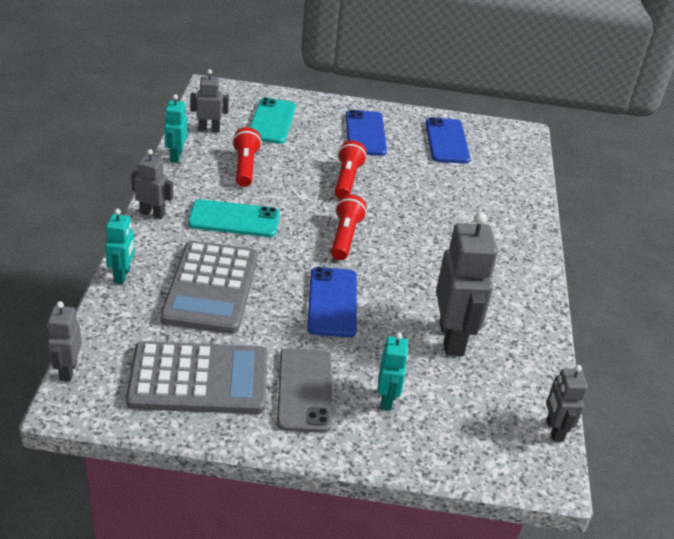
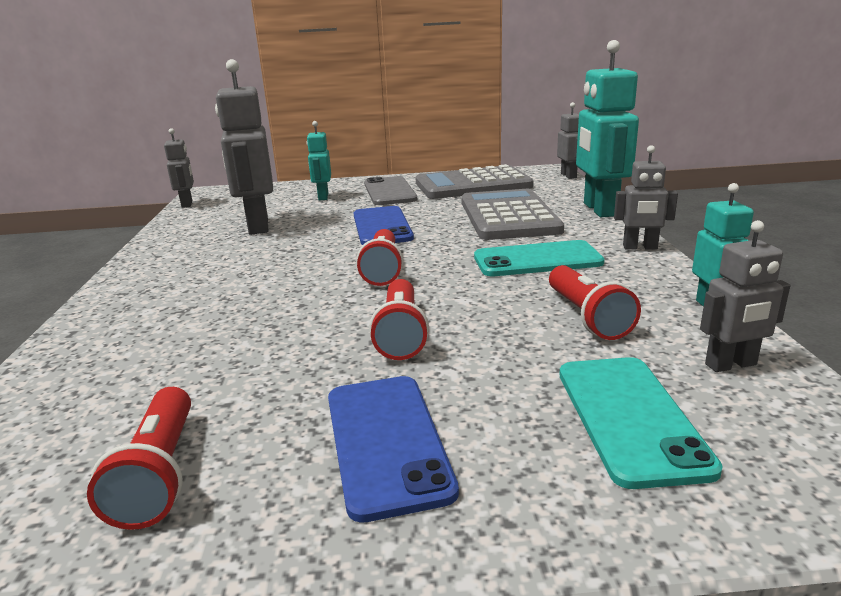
camera: 175 degrees right, 15 degrees down
(122, 275) = (599, 210): turquoise robot -> turquoise robot, size x1.84
(446, 141) = (159, 474): blue phone -> red flashlight

